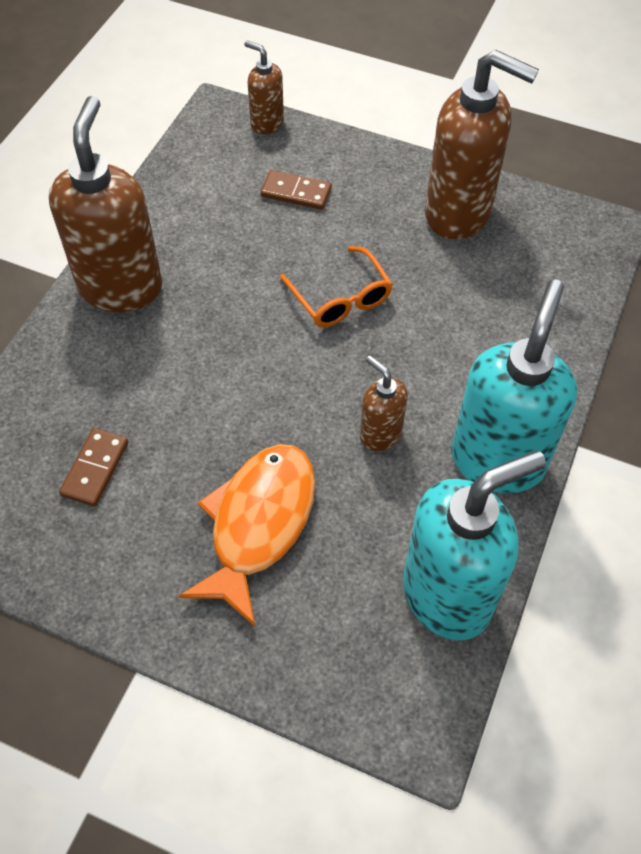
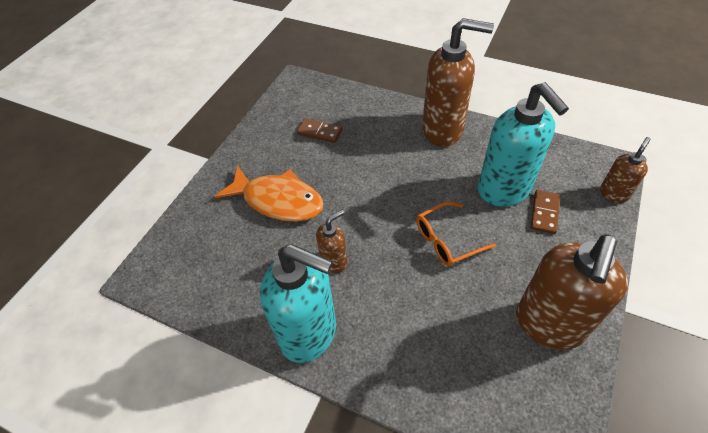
camera: 95 degrees right, 5 degrees down
(447, 594) = (217, 294): turquoise soap dispenser -> turquoise soap dispenser (504, 190)

